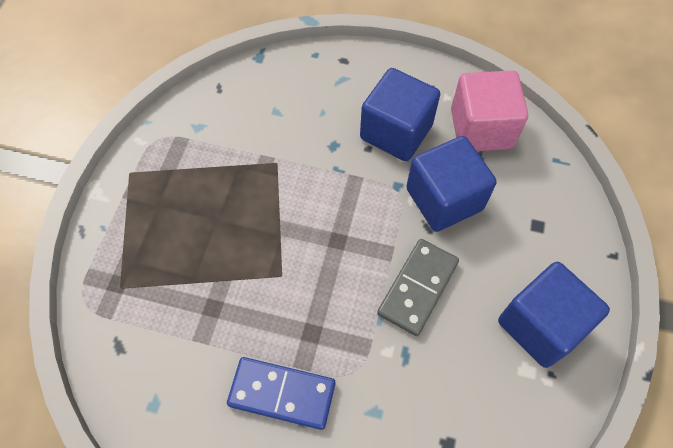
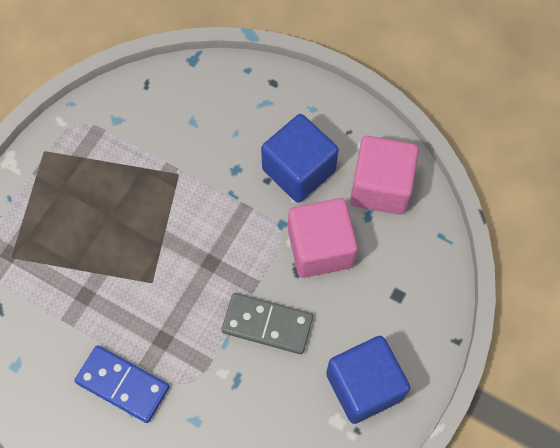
camera: 15 degrees right, 5 degrees up
(417, 288) = (267, 324): grey domino -> grey domino turned 60 degrees clockwise
(444, 199) = (320, 248): blue cube -> pink cube

